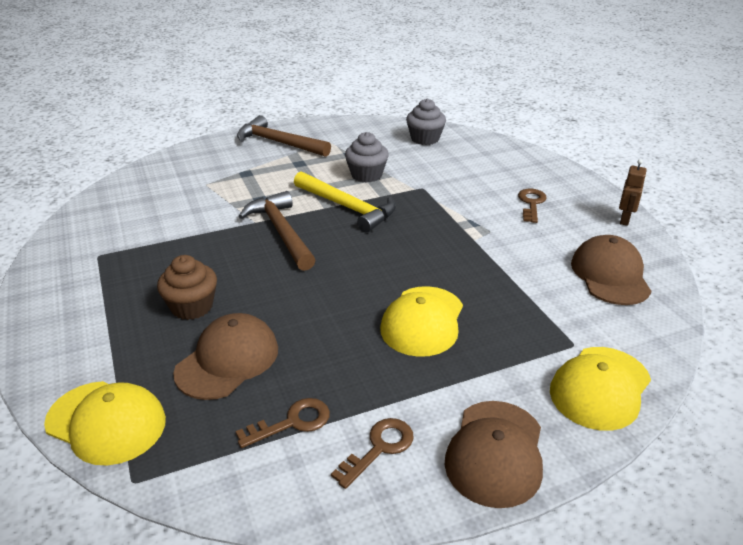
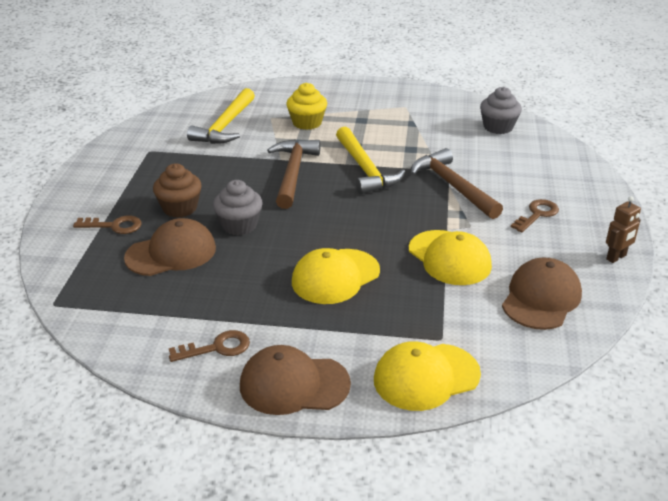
camera: 30 degrees right, 0 degrees up
(106, 422) = (66, 263): yellow cap -> yellow cap (449, 258)
(164, 205) = (225, 126): none -> yellow hammer
(248, 179) = (307, 123): none -> yellow cupcake
(279, 143) = (361, 97): brown hammer -> brown hammer (453, 186)
(292, 422) = (176, 309): brown key -> brown key (114, 226)
(366, 175) = (409, 146): grey cupcake -> grey cupcake (239, 225)
(495, 453) = (294, 384): brown cap -> brown cap turned 45 degrees clockwise

